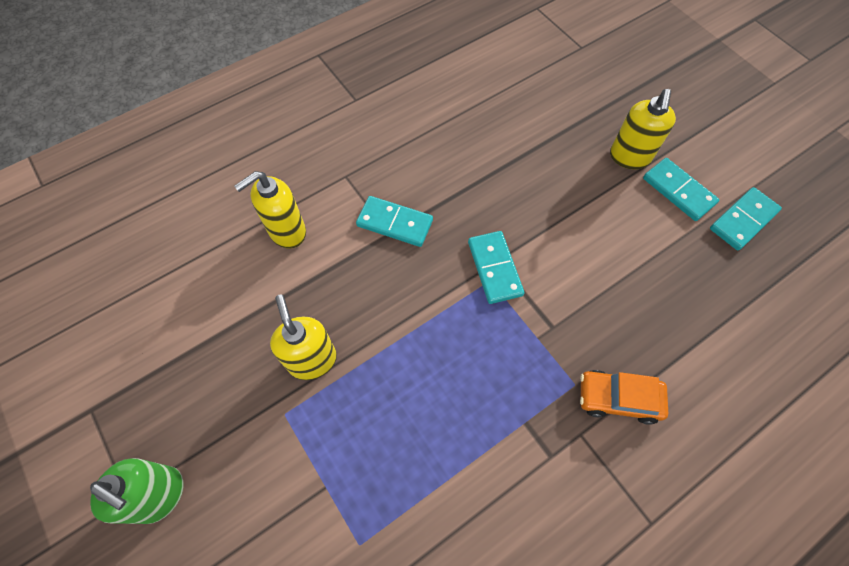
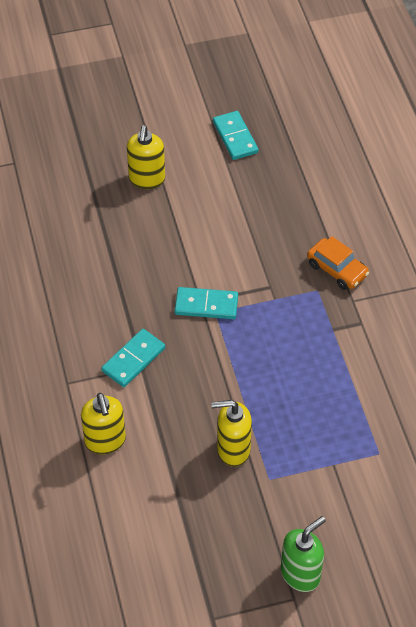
camera: 70 degrees left, 10 degrees down
(618, 398) = (337, 269): orange car -> orange car turned 75 degrees counterclockwise
(629, 157) = (147, 179): yellow soap dispenser -> yellow soap dispenser turned 60 degrees clockwise
(678, 191) = (192, 163): turquoise domino -> none

